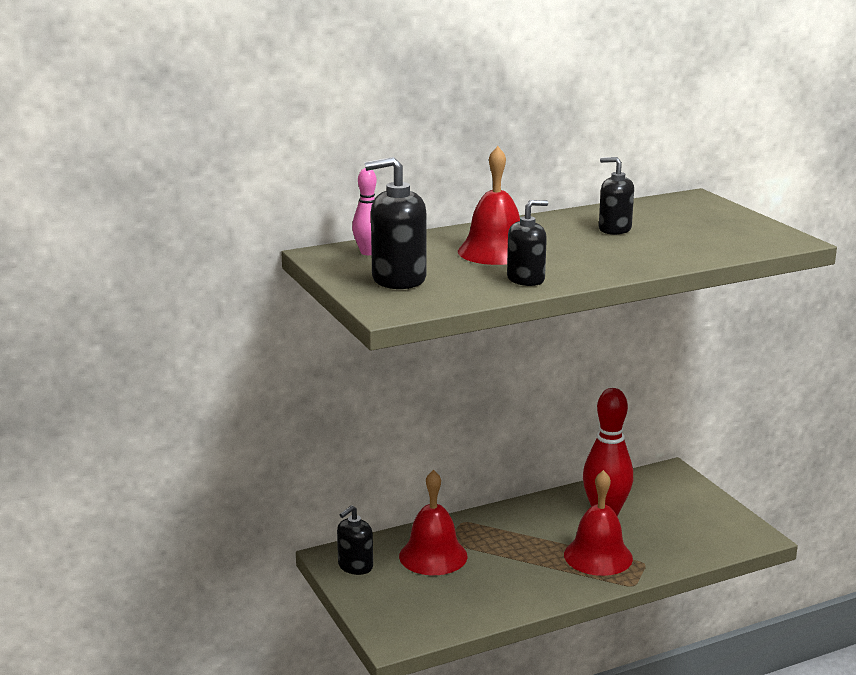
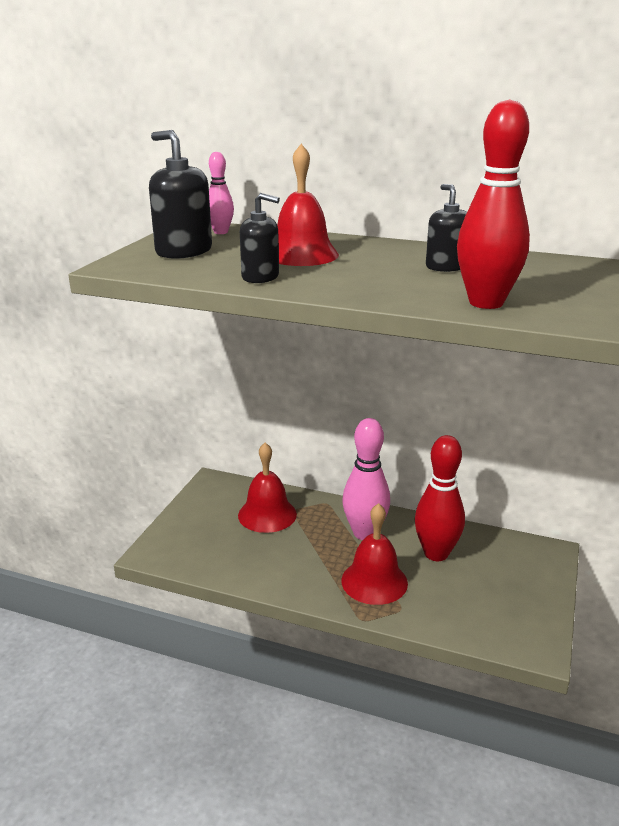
camera: 45 degrees right, 5 degrees up
(355, 566) = (213, 494): black soap dispenser -> none
(533, 527) = (364, 533): none -> pink bowling pin
(706, 248) = (486, 303): none -> red bowling pin

